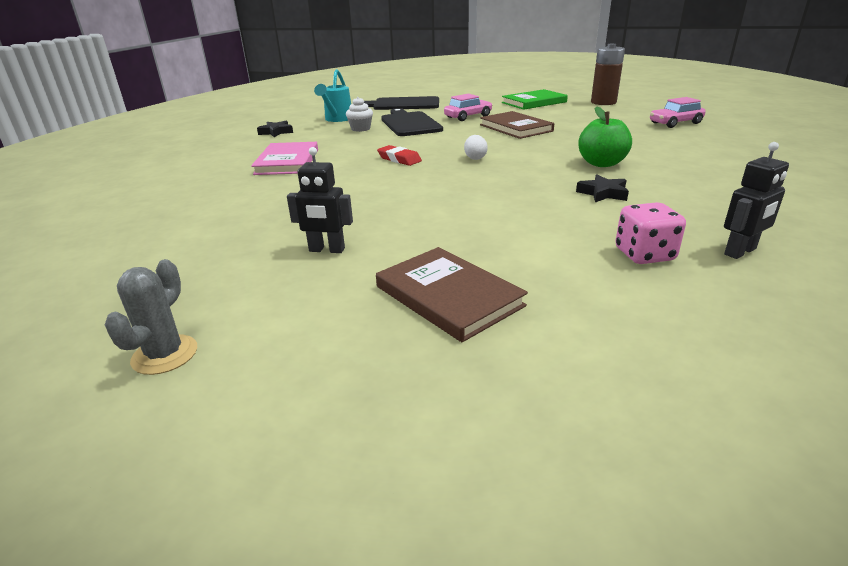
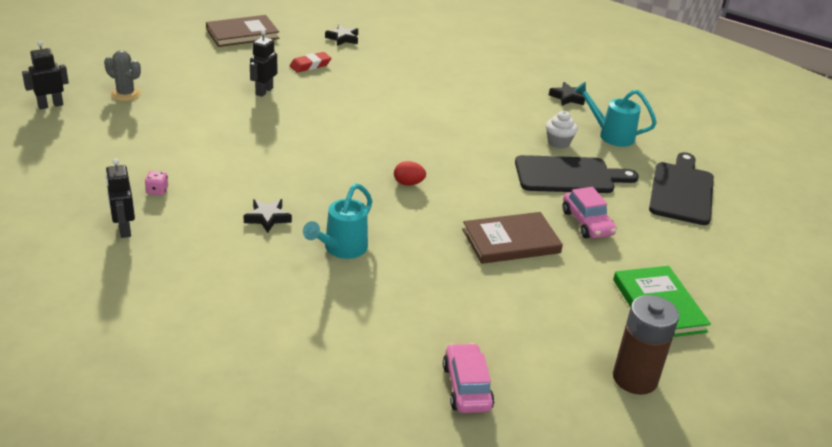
camera: 100 degrees right, 5 degrees up
(127, 232) = (343, 38): none -> black star
(165, 355) = (194, 49): grey cactus -> grey cactus (125, 94)
(287, 162) = (457, 94): pink book -> none
(399, 159) = (431, 145): red eraser -> red eraser (310, 65)
(448, 296) = (176, 115): brown book -> brown book (242, 34)
(475, 158) = (408, 183): white egg -> red egg
(533, 474) = (50, 105): none -> black robot
(601, 163) = (341, 249): green apple -> turquoise watering can
(644, 255) = (157, 191): pink dice -> pink dice, size x0.56

